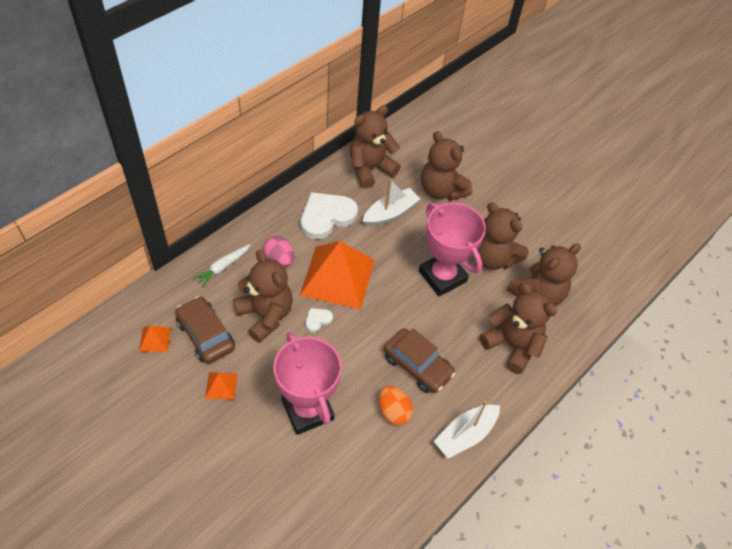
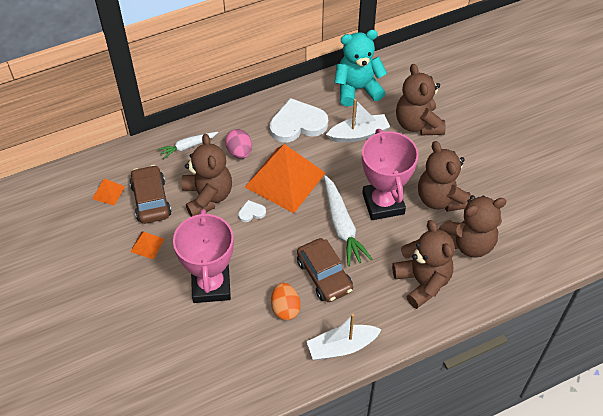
camera: 25 degrees right, 0 degrees up
(370, 169) = (357, 89): brown teddy bear -> turquoise teddy bear
(413, 309) = (342, 226): none -> white carrot

